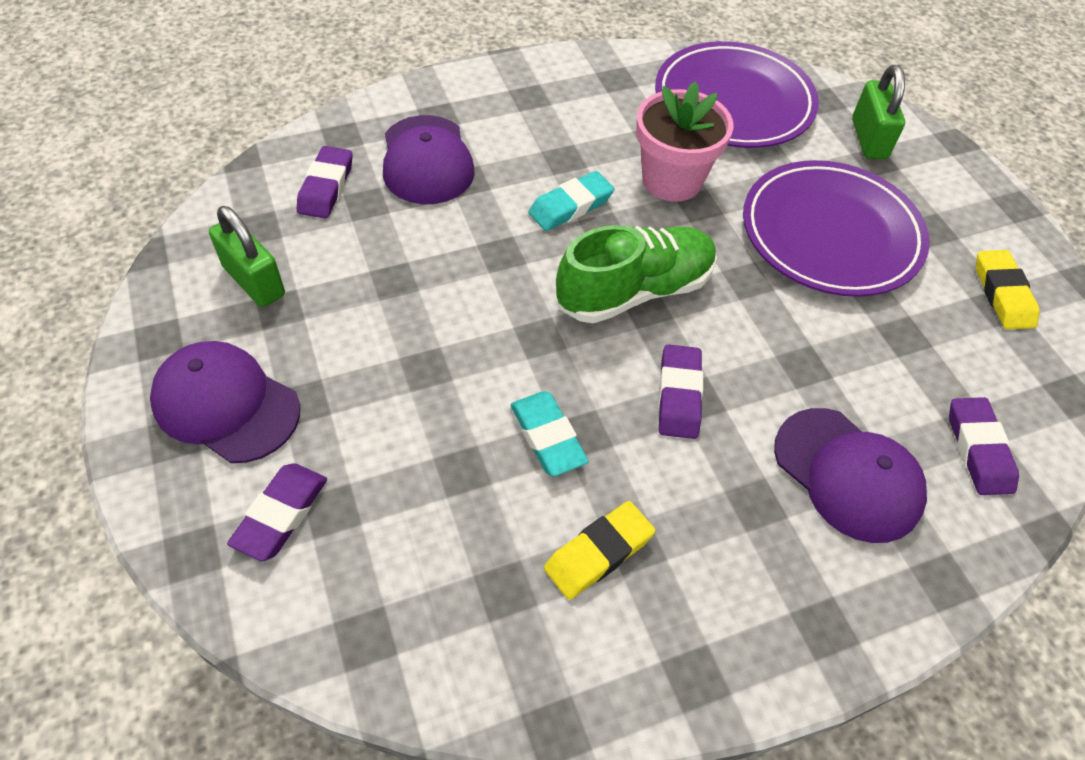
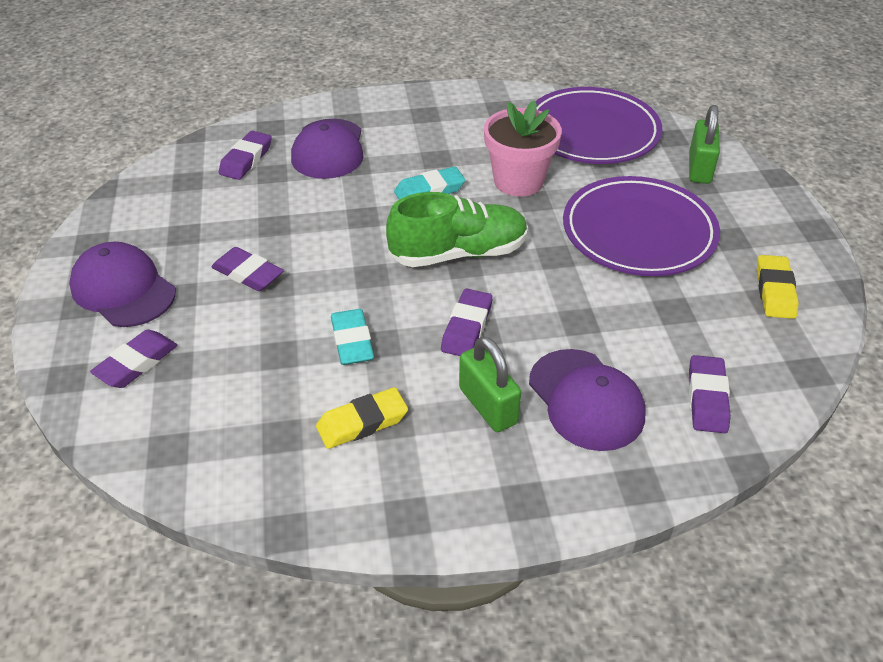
camera: 15 degrees right, 10 degrees down
(254, 281) = (171, 214): green padlock -> green padlock (488, 405)
(384, 357) = (248, 274): none -> purple eraser

